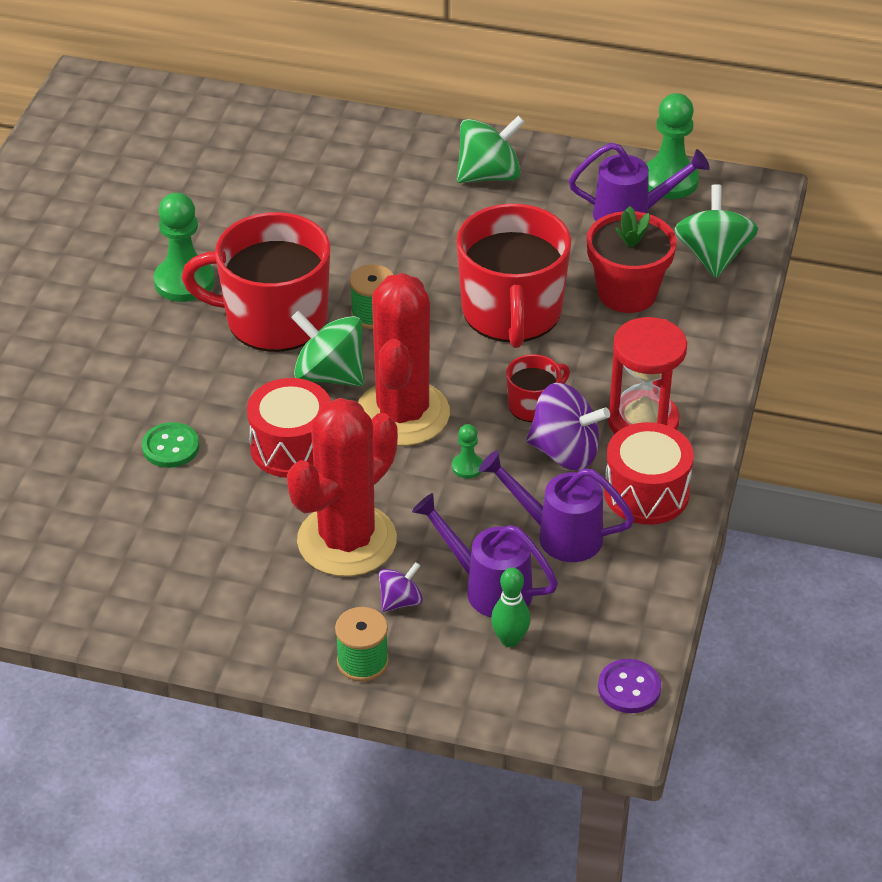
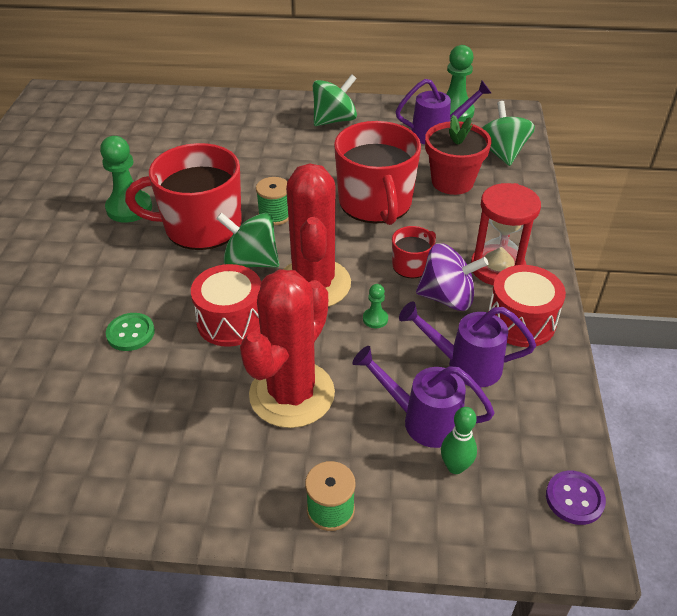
camera: 10 degrees left, 0 degrees up
(400, 601) = (350, 443): purple spinning top -> none

